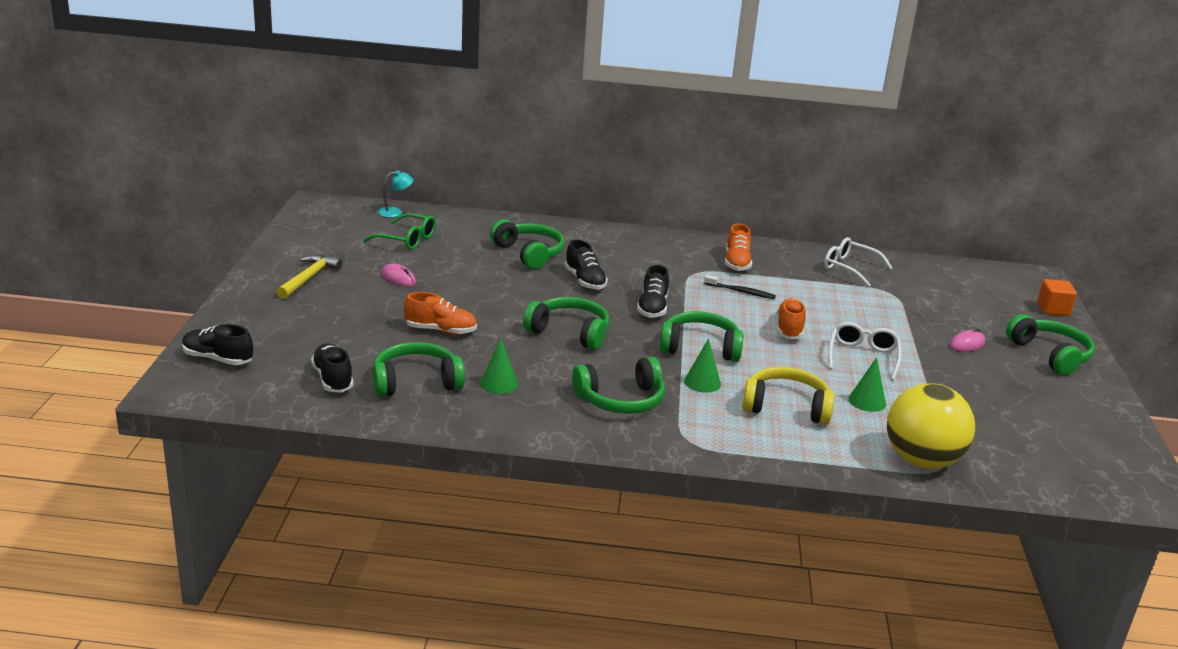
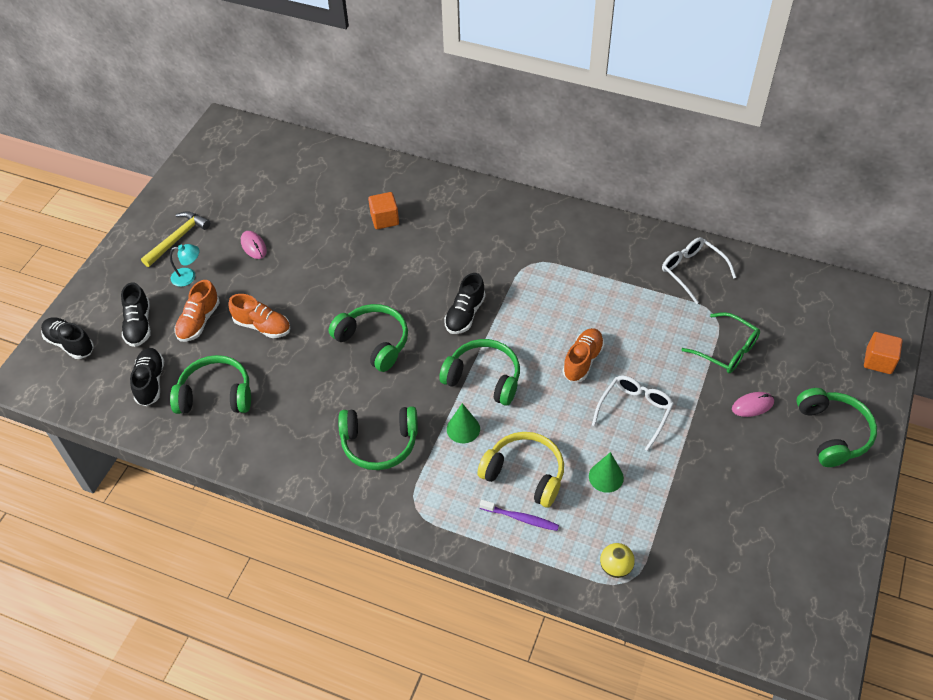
camera: 20 degrees right, 25 degrees up
(395, 212) = (286, 144): turquoise lamp -> turquoise lamp (188, 277)
(407, 240) = (281, 188): green glasses -> green glasses (726, 350)
(499, 383) = (284, 406): green cone -> none
(529, 253) = (384, 219): green headphones -> orange cube
(585, 281) = (419, 266): black shoe -> black shoe (139, 325)
(736, 263) = (579, 252): orange shoe -> orange shoe (199, 321)
(741, 292) = (562, 298): black toothbrush -> none
(804, 437) = (521, 518): none -> purple toothbrush
(921, 461) = (615, 567): yellow ball -> yellow ball, size x0.44

